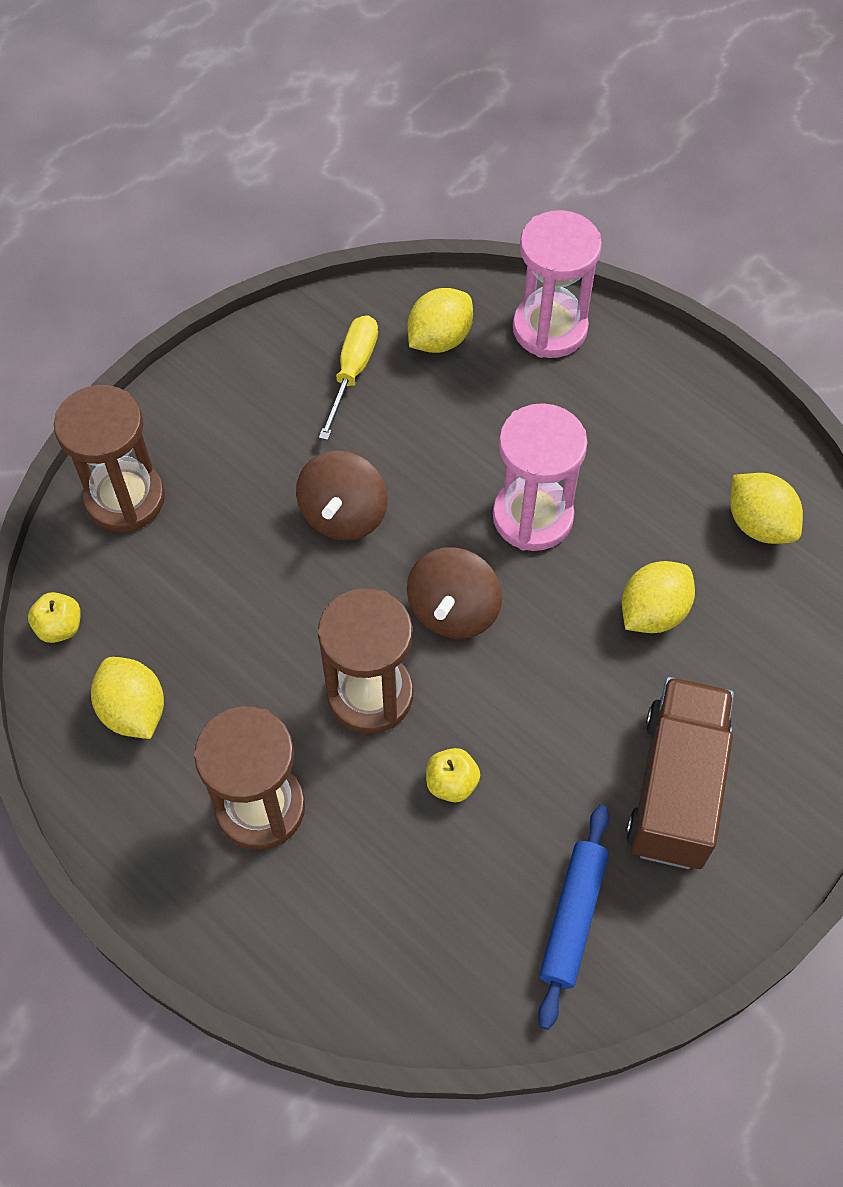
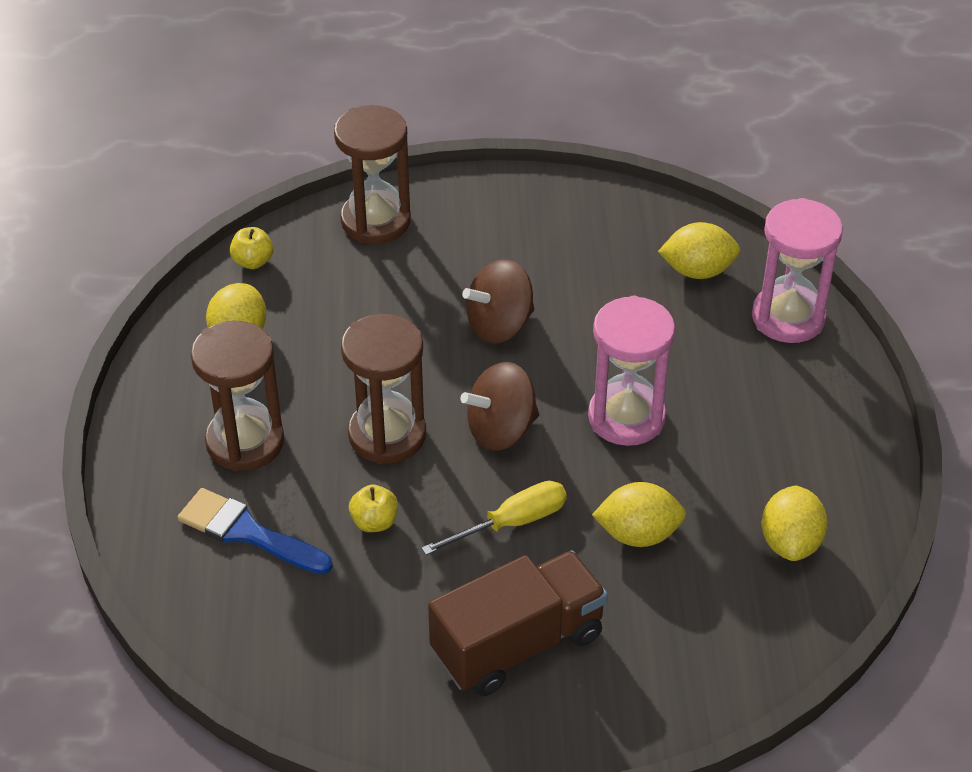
camera: 45 degrees right, 15 degrees down
(352, 372) = (611, 250): yellow screwdriver -> yellow screwdriver (511, 523)
(362, 889) = (247, 532): none -> blue brush
(572, 918) = (352, 656): blue rolling pin -> none

